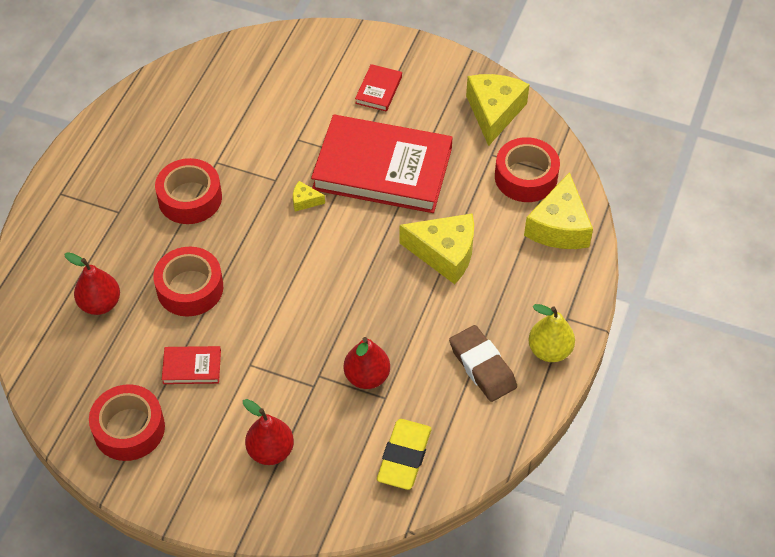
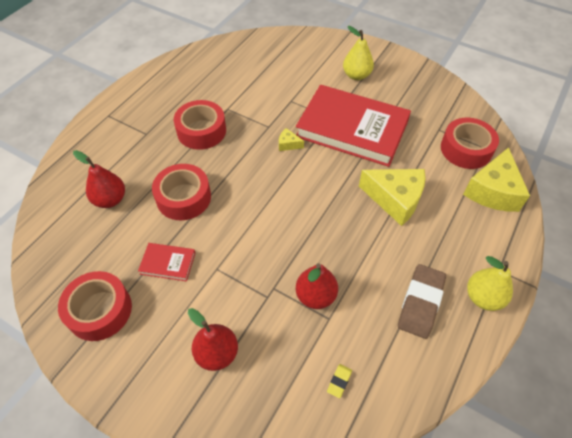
camera: 10 degrees right, 0 degrees up
(378, 90) = (356, 75): red book -> yellow pear
(404, 457) = (339, 381): yellow eraser -> yellow eraser, size x0.43
(482, 366) = (420, 303): brown eraser -> brown eraser turned 45 degrees clockwise
(494, 112) = (442, 100): yellow cheese -> none

